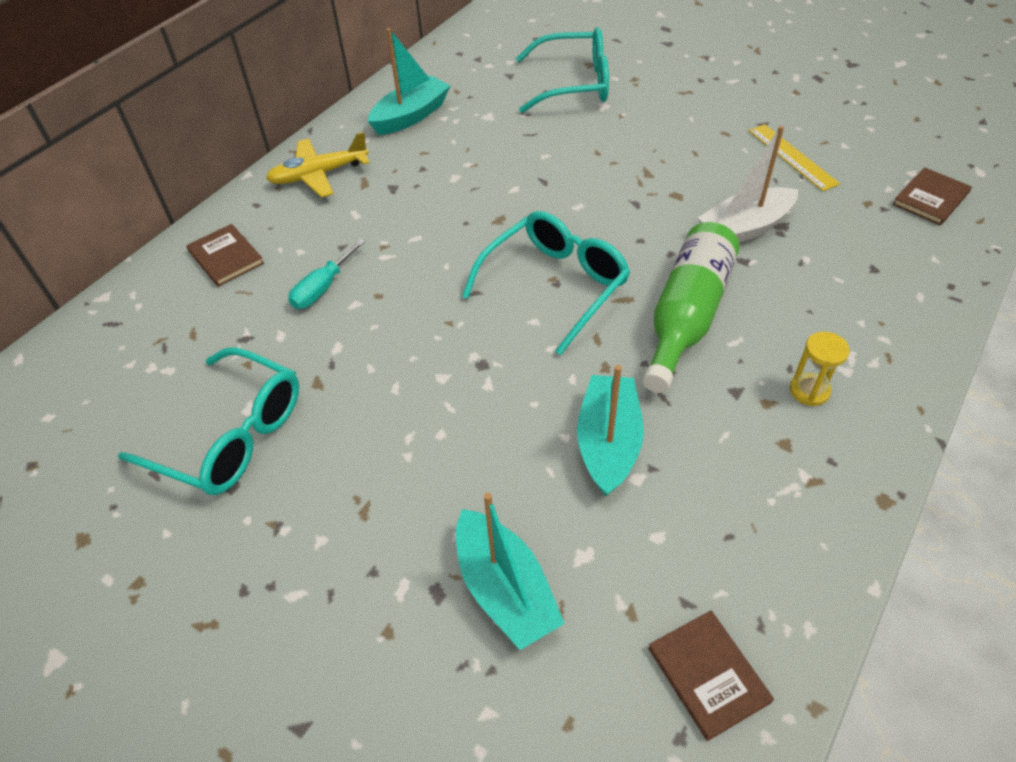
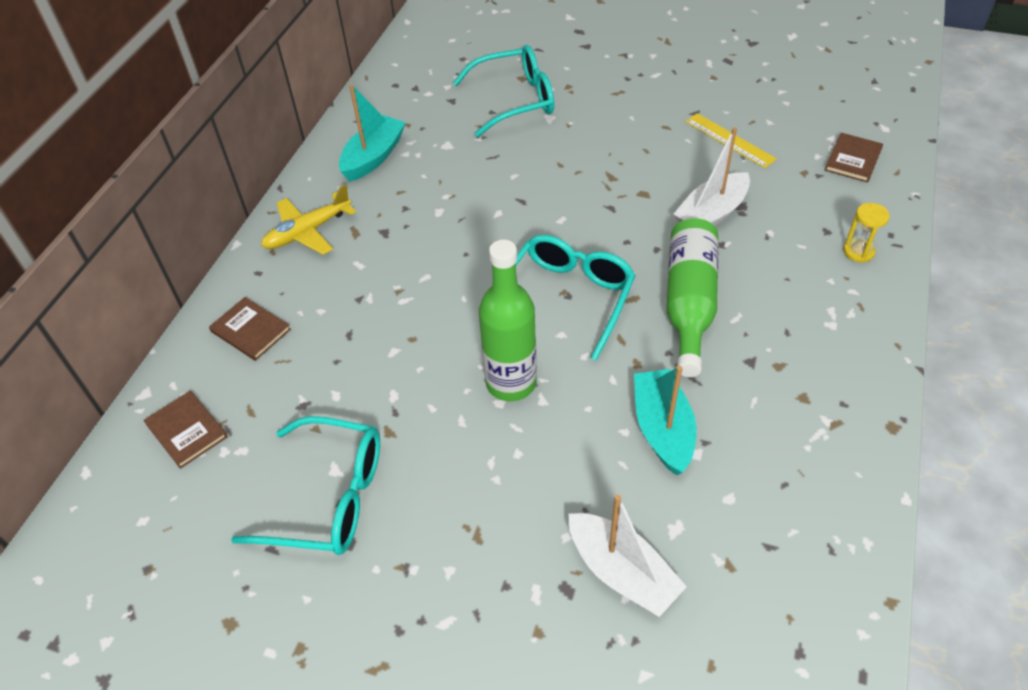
camera: 15 degrees left, 0 degrees up
(322, 288) = (357, 342): turquoise screwdriver -> none
(461, 360) = (511, 383): none -> green bottle
(505, 589) = (622, 572): turquoise boat -> white boat
(708, 674) = (804, 598): brown book -> brown book (187, 430)
(809, 390) = (808, 348): yellow hourglass -> yellow hourglass (858, 251)

